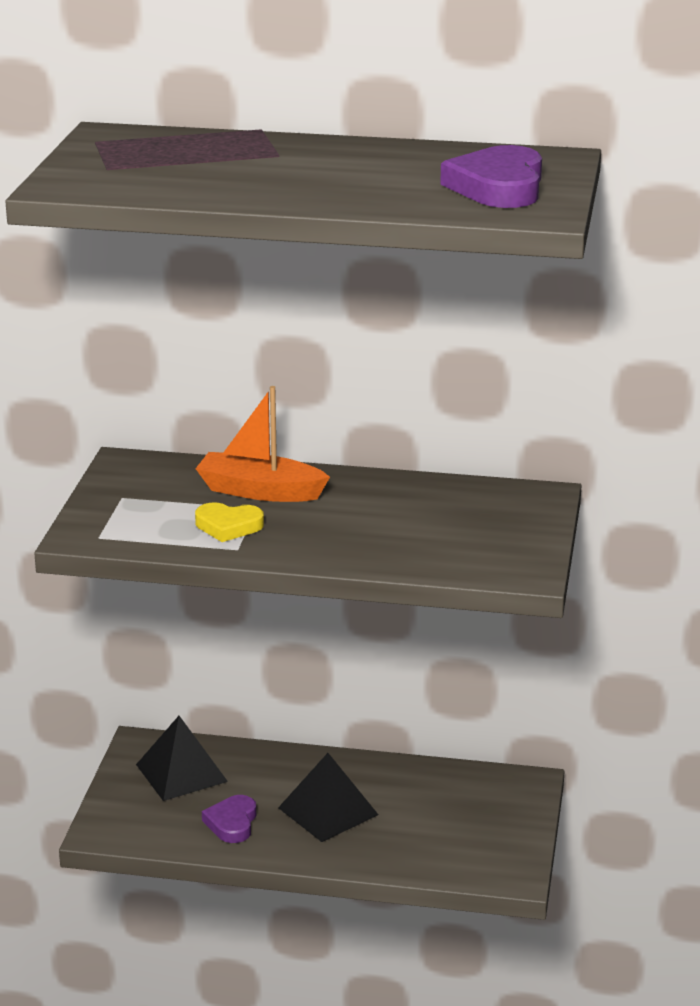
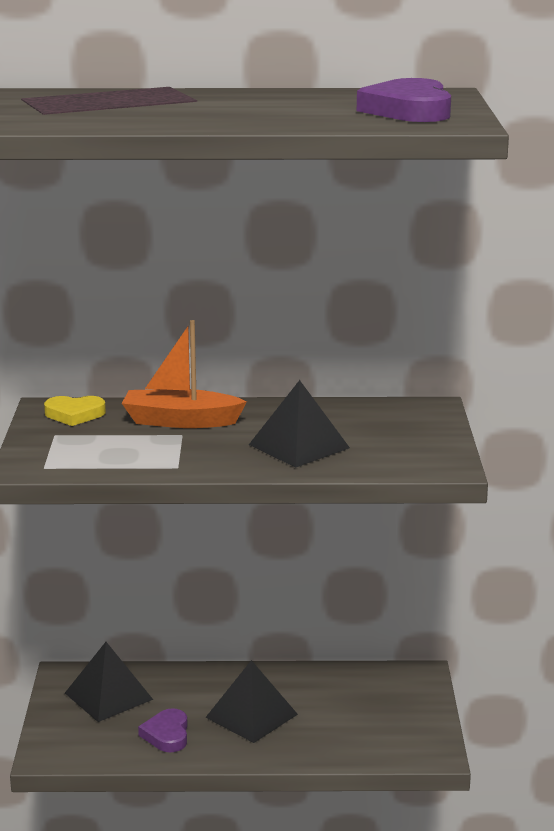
camera: 10 degrees left, 5 degrees down
(228, 526) = (162, 450): yellow heart -> yellow heart (74, 414)
(375, 533) = (298, 446): none -> black pyramid

